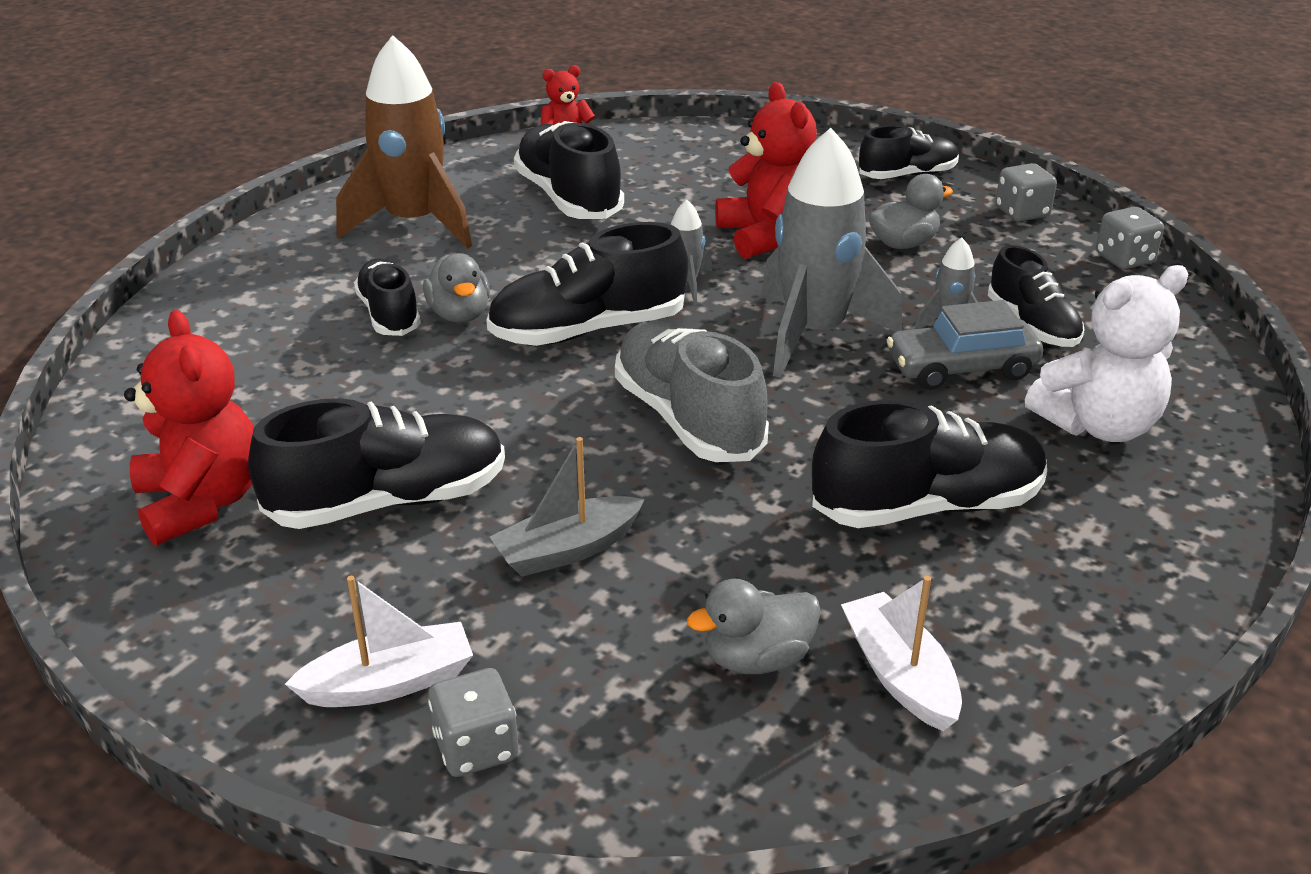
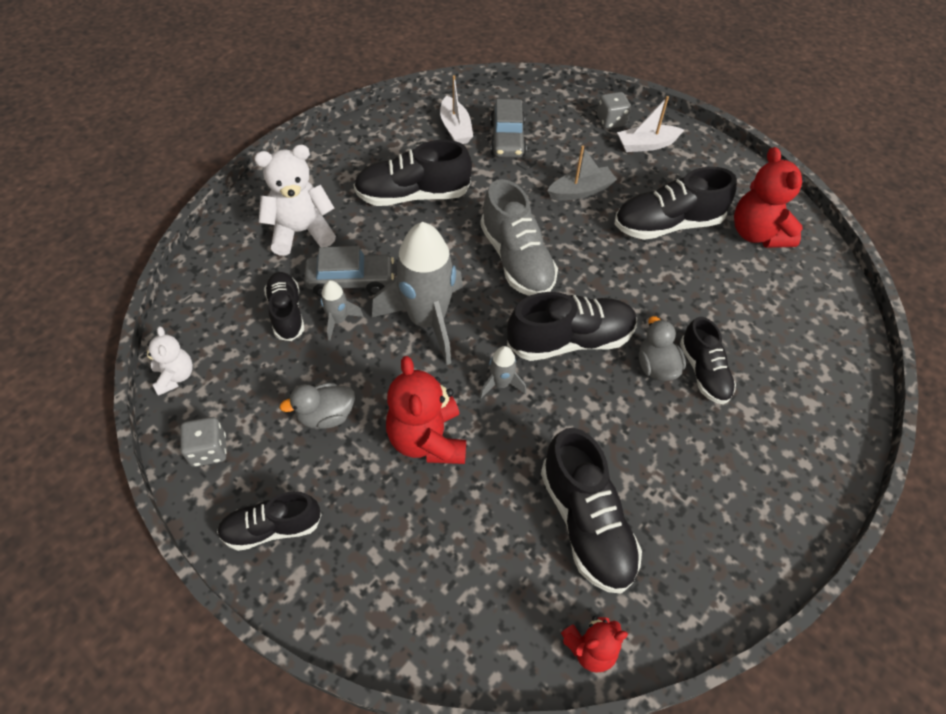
camera: 175 degrees left, 20 degrees up
(414, 224) = (714, 494): brown rocket -> none
(757, 658) = (507, 139): grey duck -> grey car
(1124, 259) = (175, 376): grey dice -> white teddy bear

